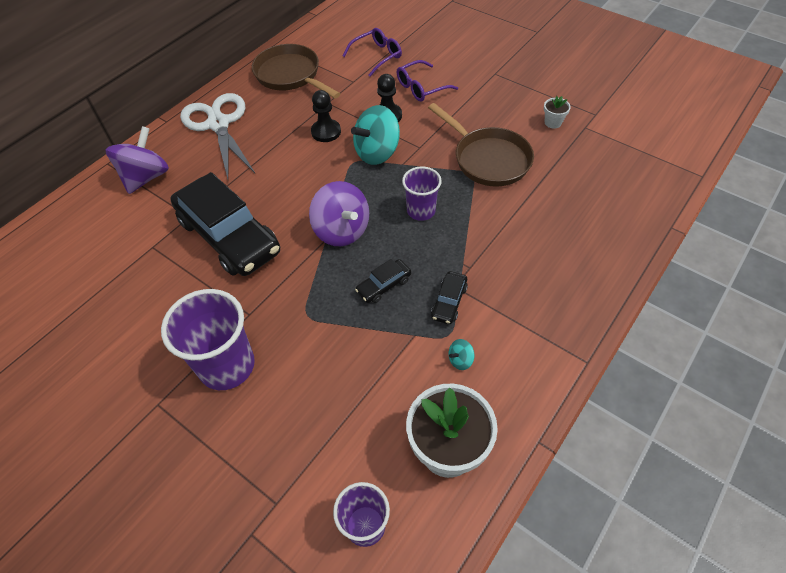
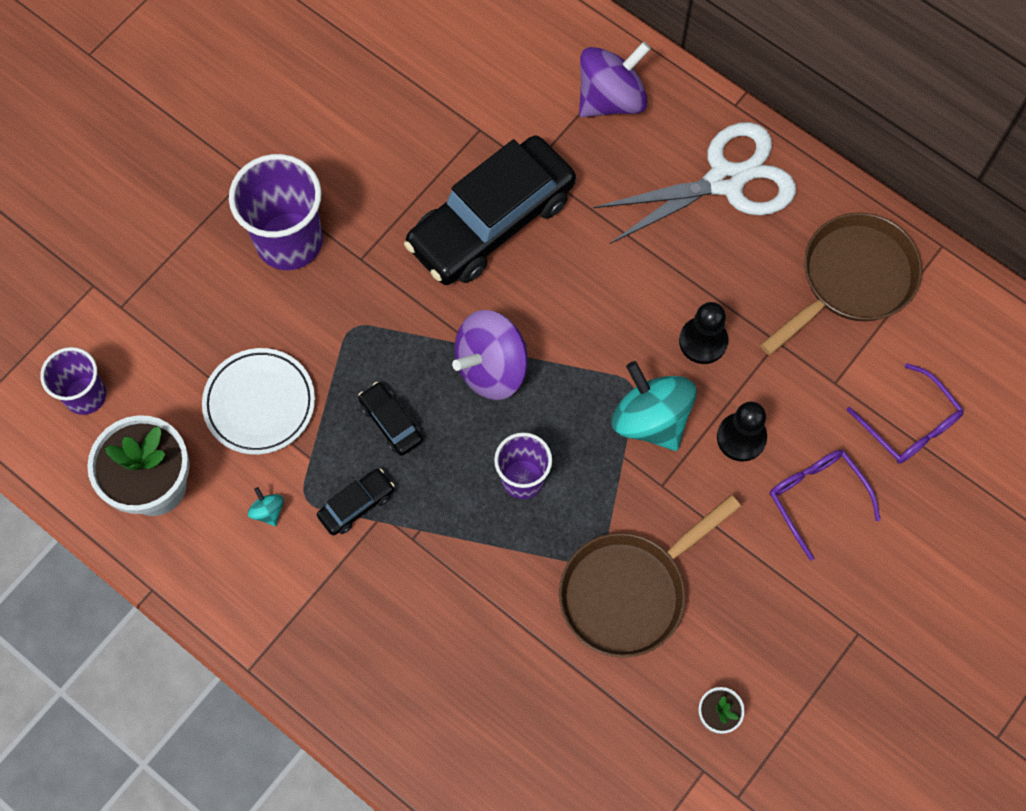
camera: 90 degrees right, 15 degrees up
(146, 177) = (611, 99): purple spinning top -> purple spinning top turned 60 degrees counterclockwise
(371, 374) = (259, 403): none -> white plate
(449, 302) = (356, 505): black car -> black car turned 120 degrees clockwise

